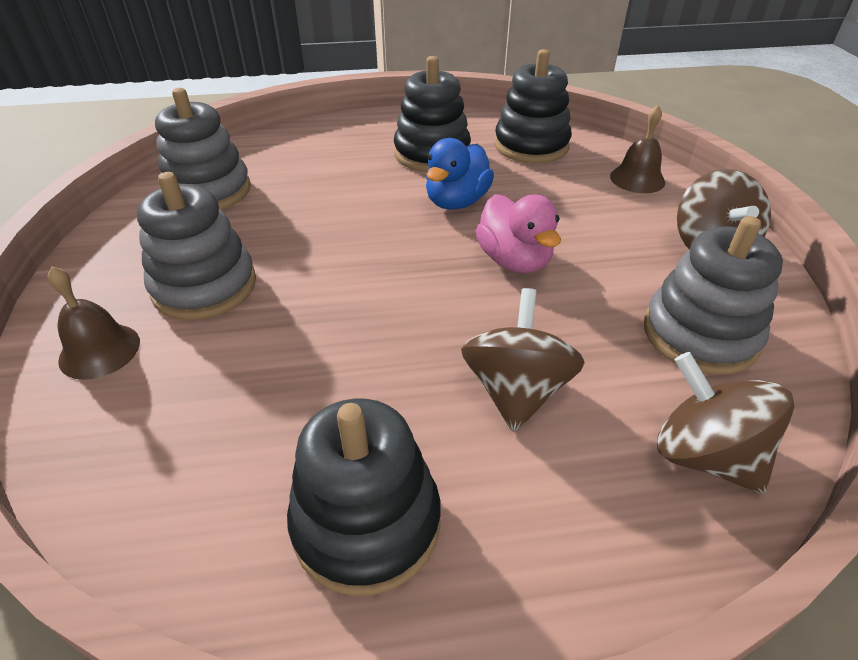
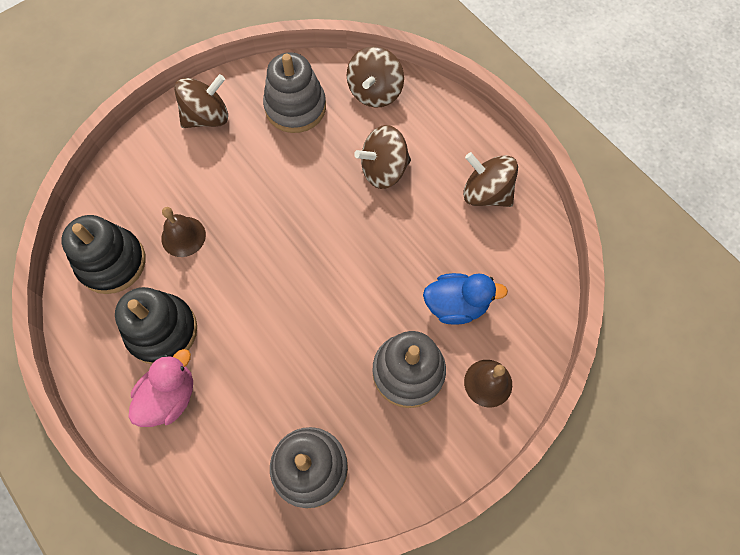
camera: 120 degrees left, 25 degrees up
(366, 522) = (486, 193): black stacking toy -> brown spinning top
(456, 202) = (228, 276): blue duck -> blue duck (456, 305)
(514, 260) = (279, 212): pink duck -> pink duck (170, 397)
(637, 179) = (135, 175): brown bell -> brown bell (183, 236)

